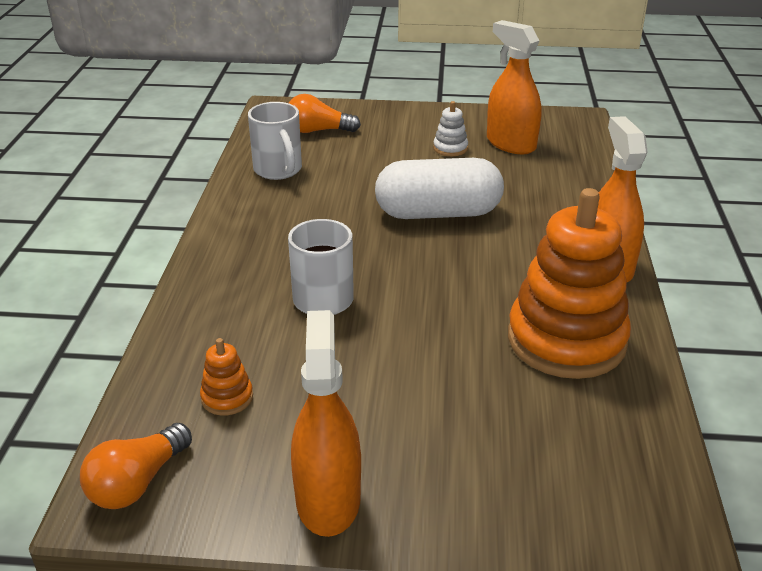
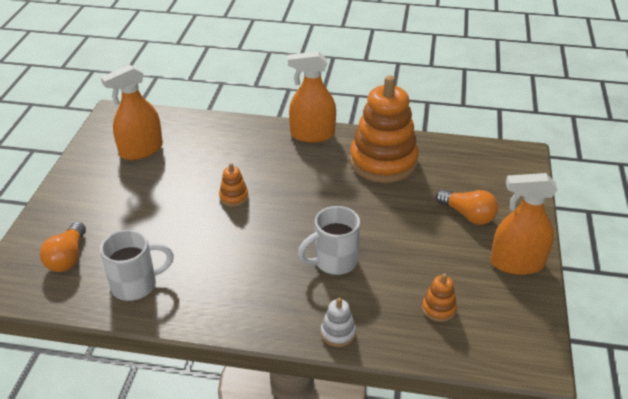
camera: 85 degrees left, 5 degrees up
(137, 483) = (518, 348): orange light bulb -> orange light bulb (468, 215)
(438, 213) = (234, 197): white capsule -> orange stacking toy
(450, 148) = (136, 181): white stacking toy -> white stacking toy (338, 333)

